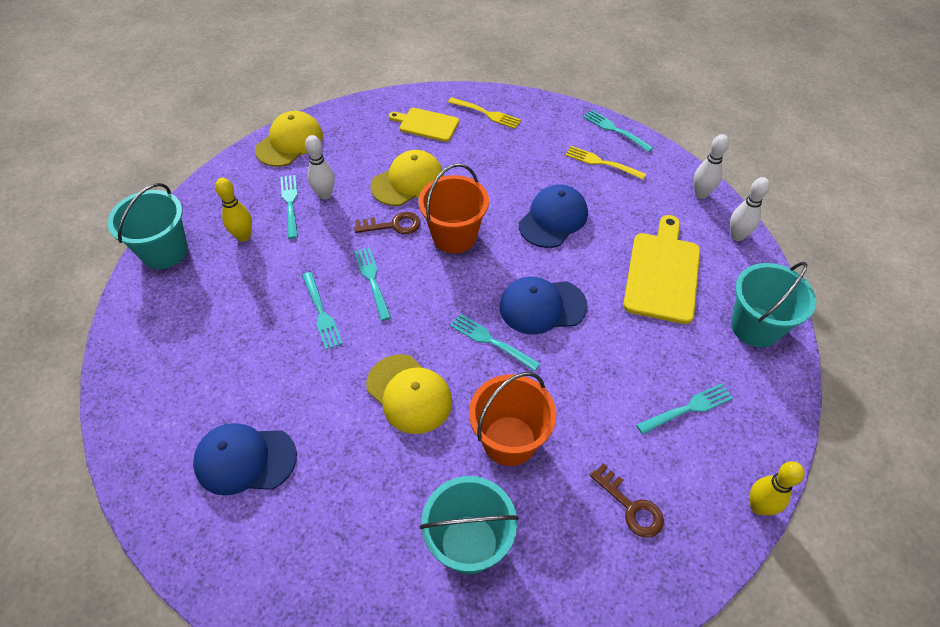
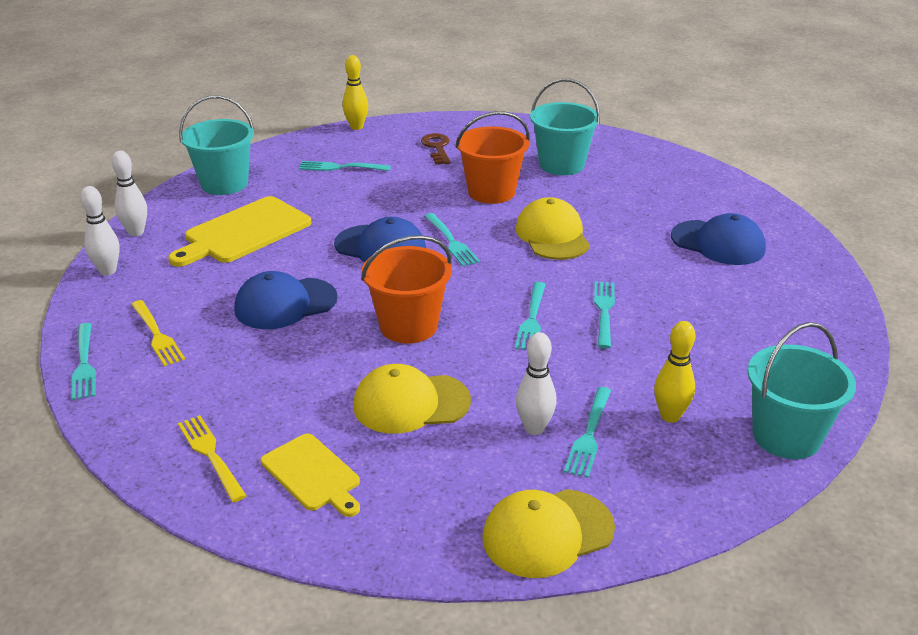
camera: 150 degrees left, 20 degrees down
(393, 225) = (469, 361): brown key -> none

